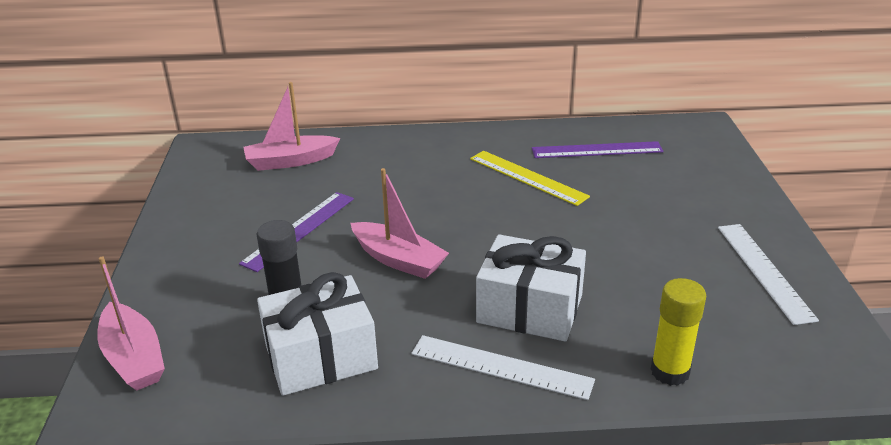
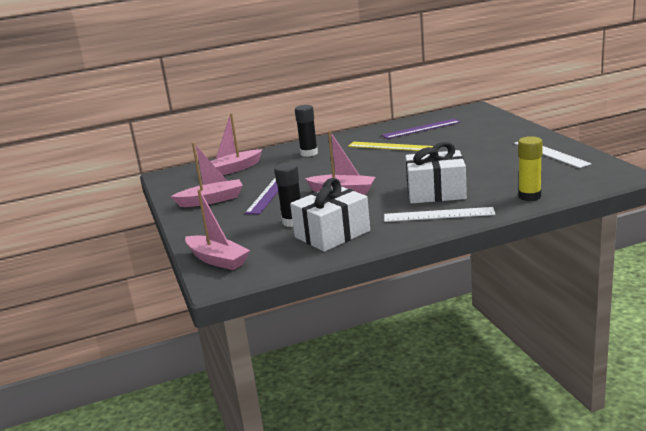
camera: 15 degrees left, 10 degrees down
(218, 219) = (211, 200): none -> pink boat
(409, 157) = (309, 153): none -> black glue stick

